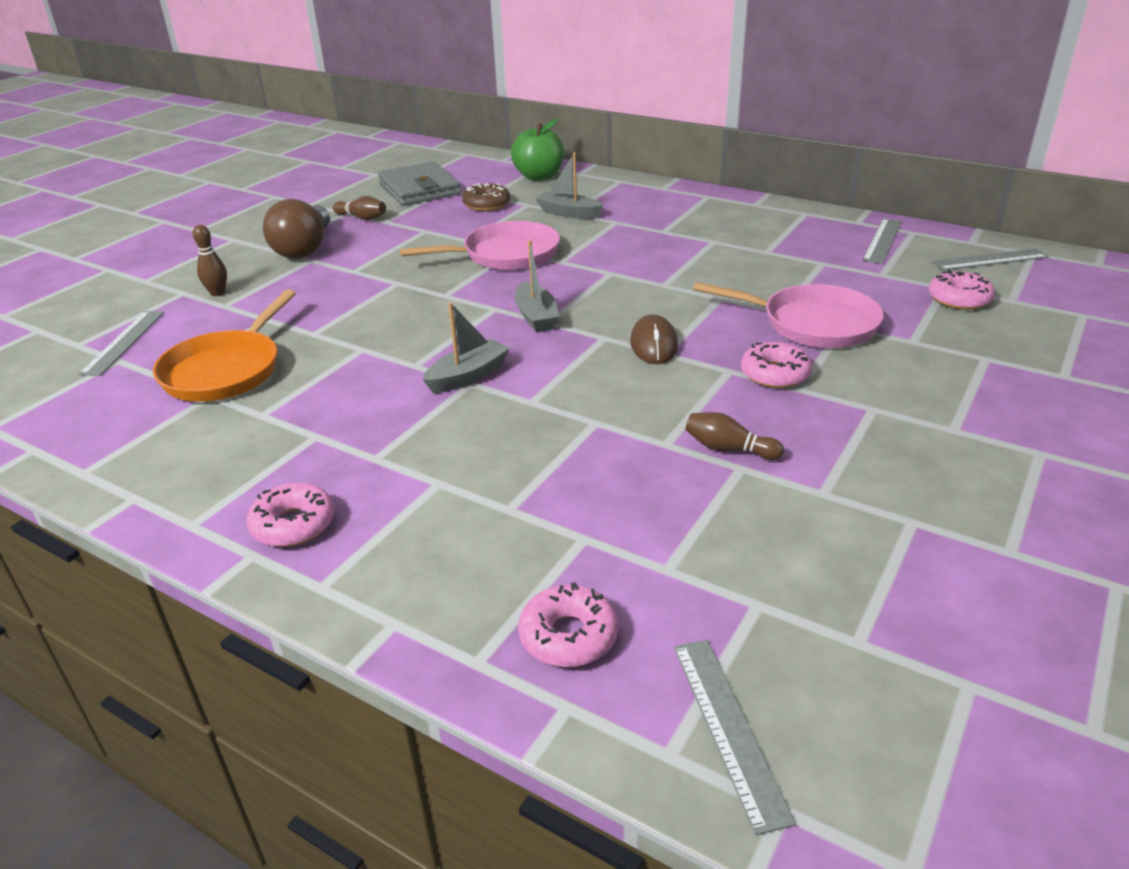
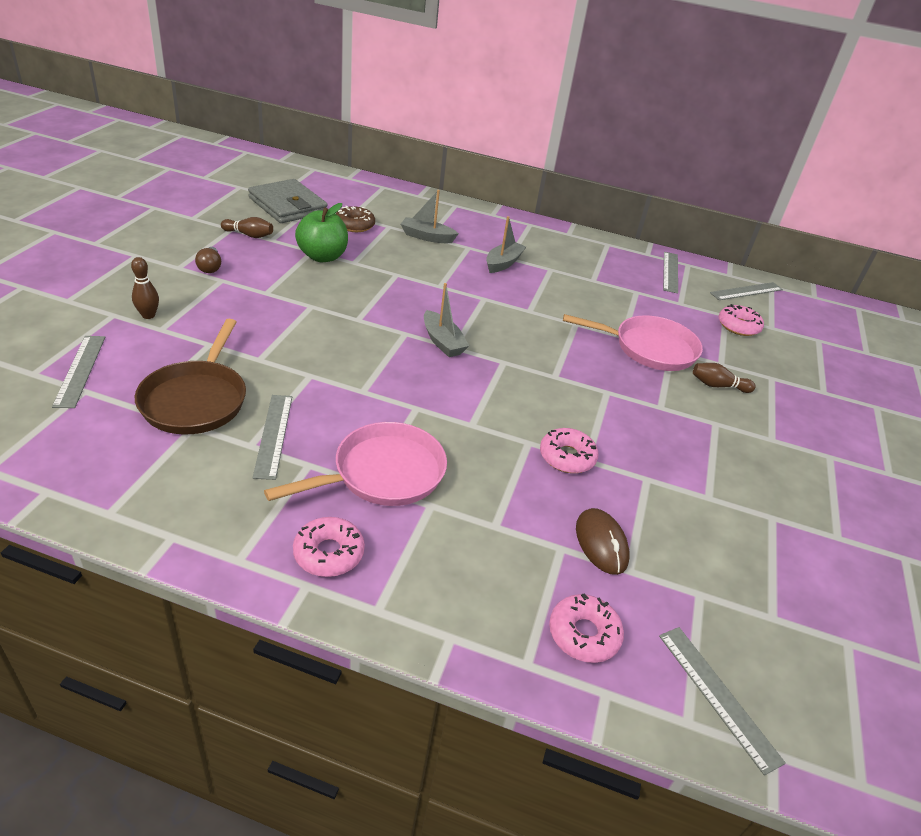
camera: 20 degrees left, 5 degrees up
(226, 370) = (196, 399): orange pan -> brown pan
(292, 406) = (274, 435): none -> grey ruler
(305, 248) = (210, 267): brown light bulb -> brown light bulb, size x0.49
(468, 376) = (411, 401): grey boat -> grey boat (503, 263)
(505, 255) = (391, 279): pink pan -> pink pan (382, 474)
(539, 177) = (387, 197): green apple -> green apple (322, 257)
(654, 344) = (543, 368): brown mouse -> brown mouse (601, 543)
(728, 449) = (632, 462): brown bowling pin -> brown bowling pin (718, 386)
(775, 374) = (640, 394): pink donut -> pink donut (567, 457)

